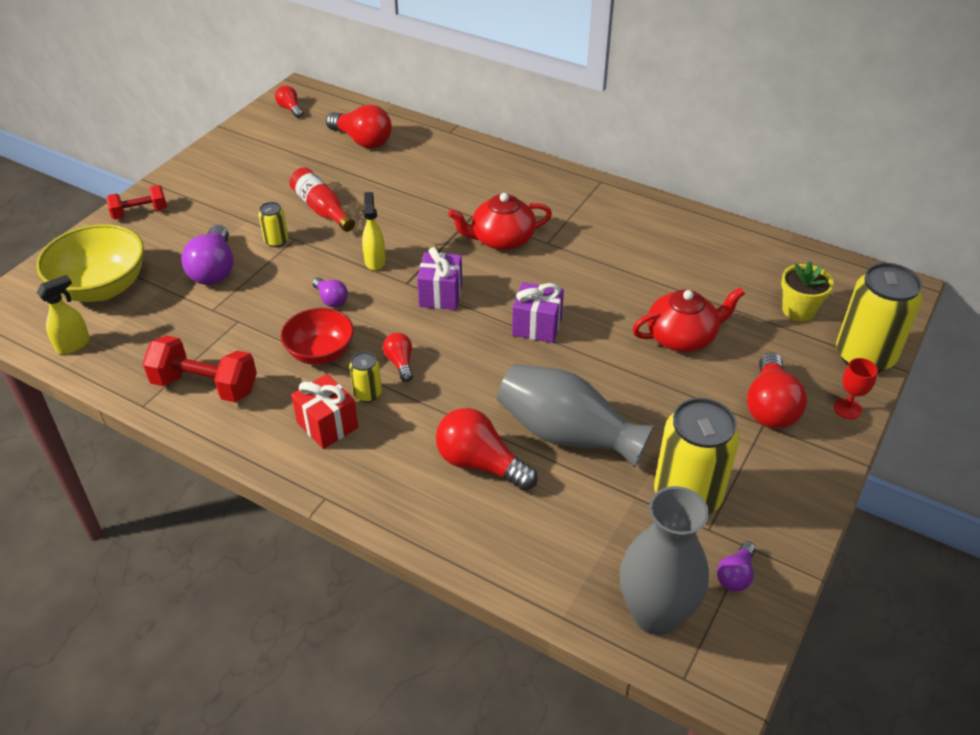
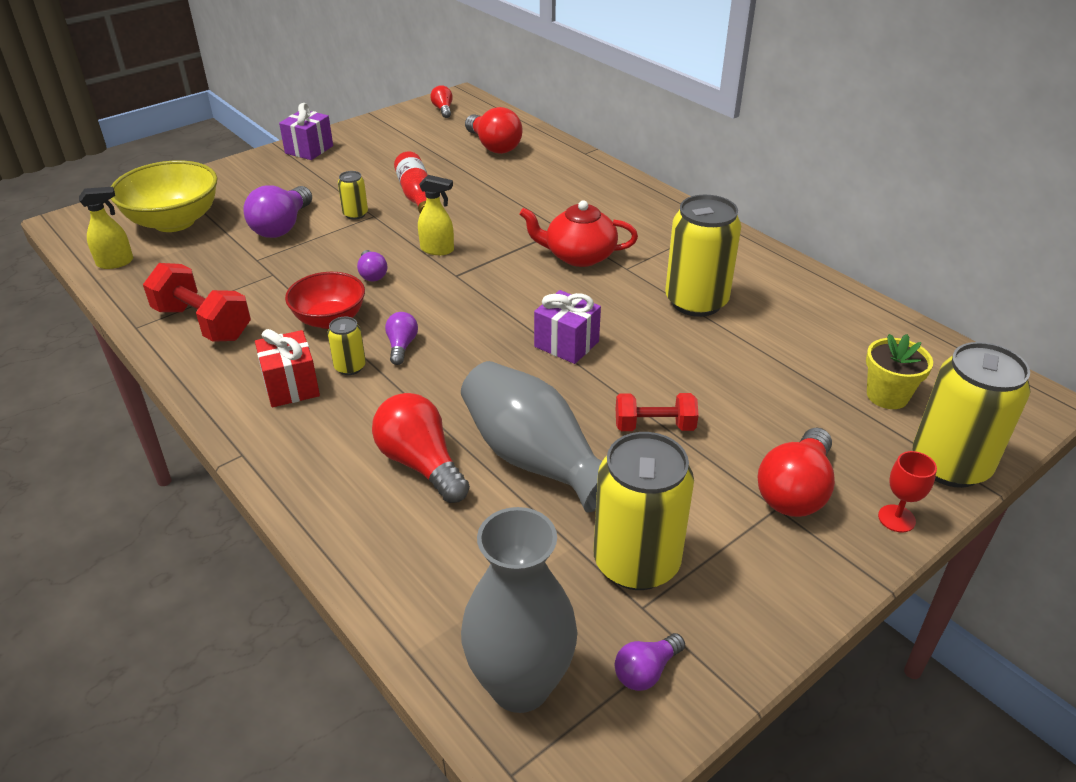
camera: 20 degrees right, 5 degrees down
(140, 213) = (250, 168): red dumbbell -> red dumbbell (654, 426)
(375, 261) = (437, 250): yellow spray bottle -> yellow spray bottle turned 90 degrees clockwise
(400, 363) = (401, 346): red light bulb -> purple light bulb
(440, 295) = (483, 293): purple gift -> purple gift (309, 149)
(619, 261) = (696, 302): none -> yellow can
(682, 337) = (726, 391): red teapot -> none

